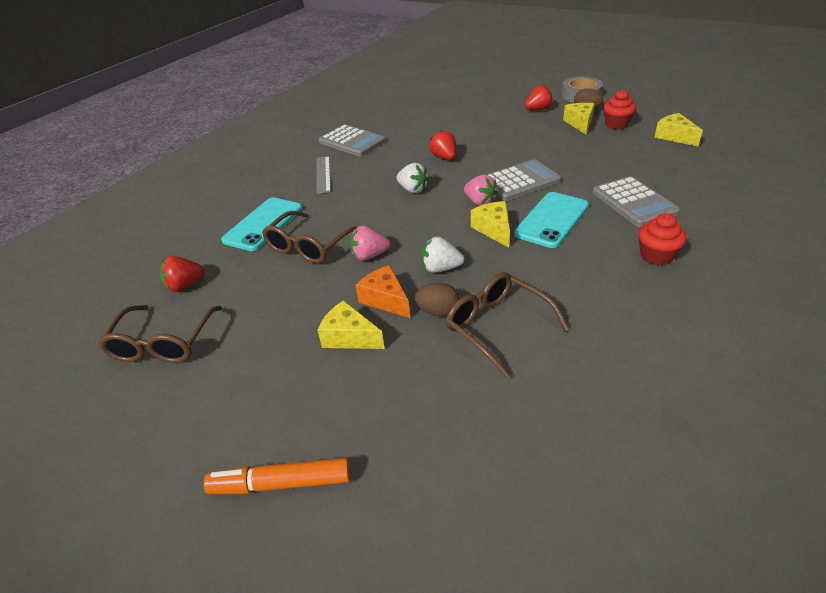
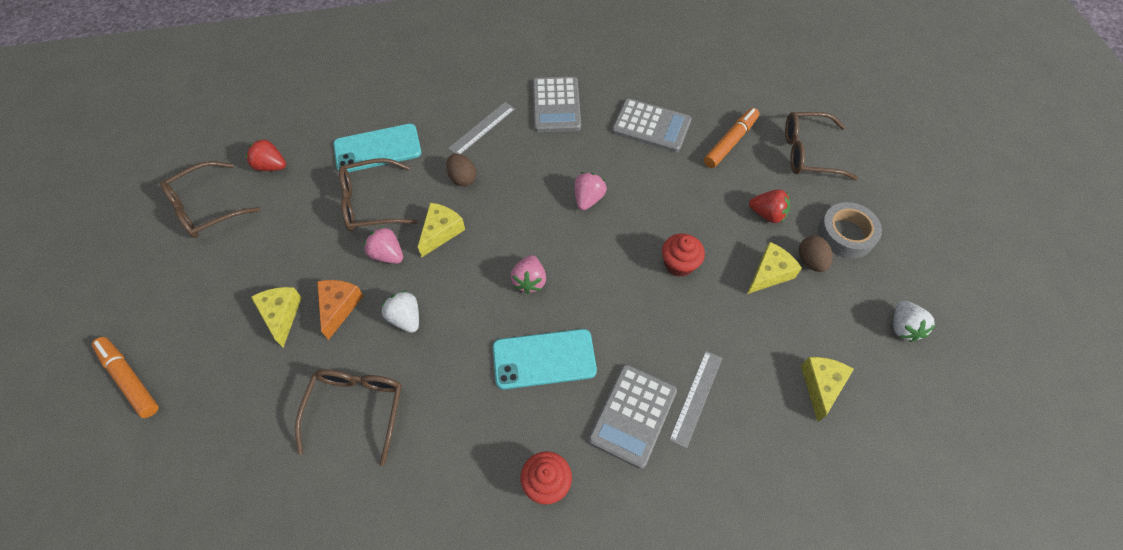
camera: 45 degrees right, 20 degrees up
(413, 189) = (510, 214): white strawberry -> white strawberry (903, 327)
(438, 311) = (348, 354): brown egg -> brown egg (462, 178)
(444, 157) = (588, 199): red strawberry -> pink strawberry
(472, 101) = (730, 142): none -> orange marker
(494, 229) = (492, 321): yellow cheese -> yellow cheese (441, 232)
(512, 85) = (808, 153): none -> brown glasses
(520, 181) = (594, 291): grey calculator -> grey calculator (651, 126)
(616, 124) = (799, 311): red cupcake -> red cupcake (679, 264)
(643, 176) = (696, 398): none -> grey ruler

